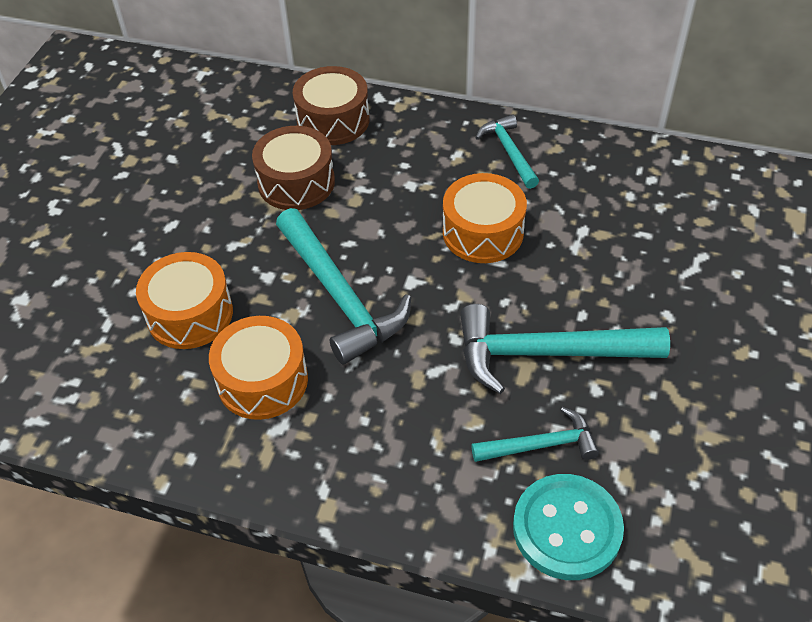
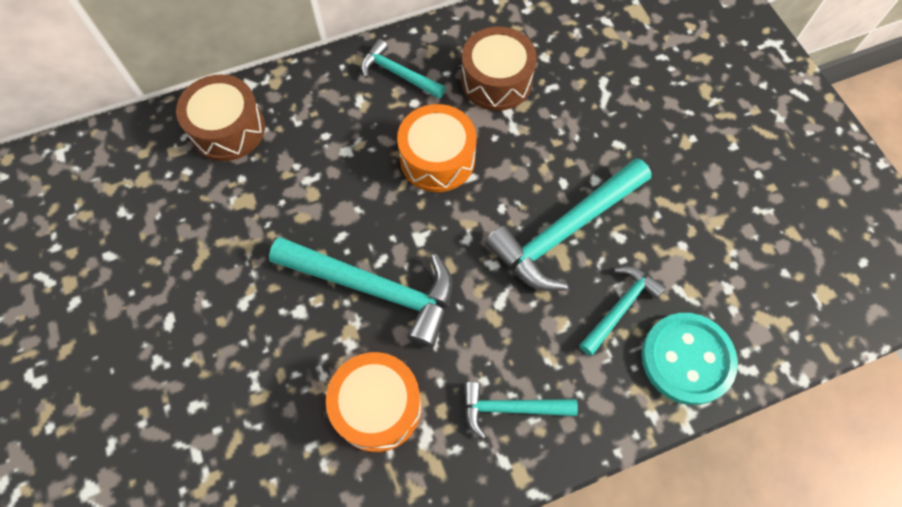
camera: 40 degrees left, 15 degrees up
(190, 314) = (263, 392): orange drum -> none
(296, 182) = (247, 208): brown drum -> brown drum (496, 81)
(367, 455) = (511, 408): none -> turquoise hammer

